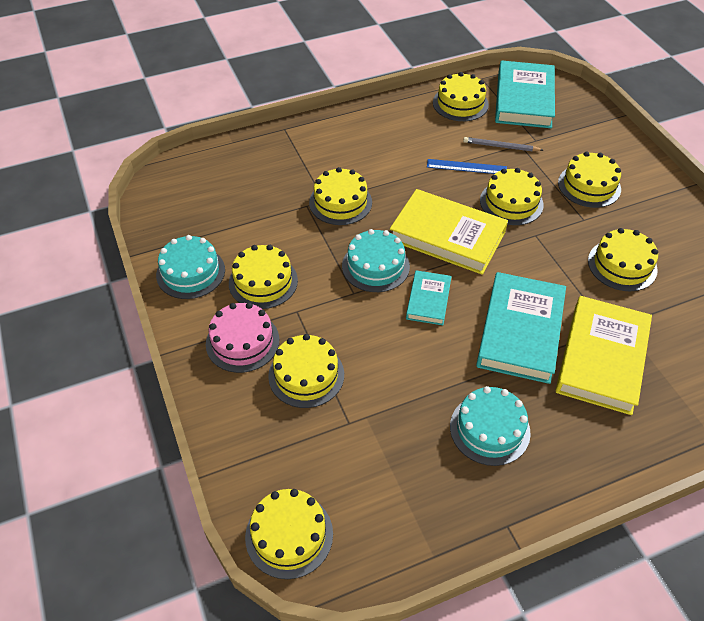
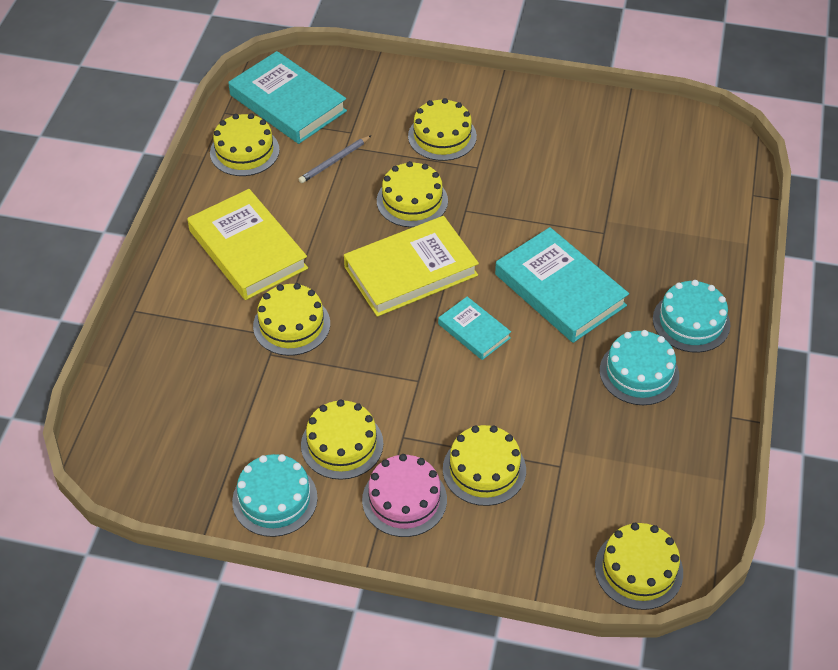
camera: 55 degrees left, 0 degrees up
(375, 266) = (400, 345): turquoise cake -> turquoise cake (691, 322)
(466, 167) = (337, 202): blue ruler -> none
(602, 358) = (628, 257): yellow book -> yellow book (248, 249)
(622, 265) = (548, 178): yellow cake -> none

